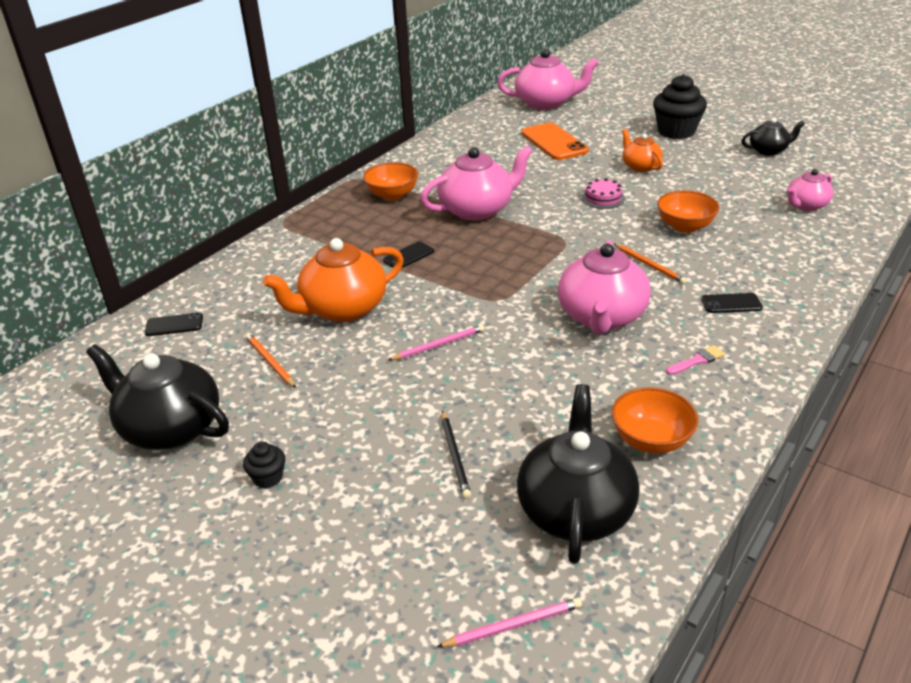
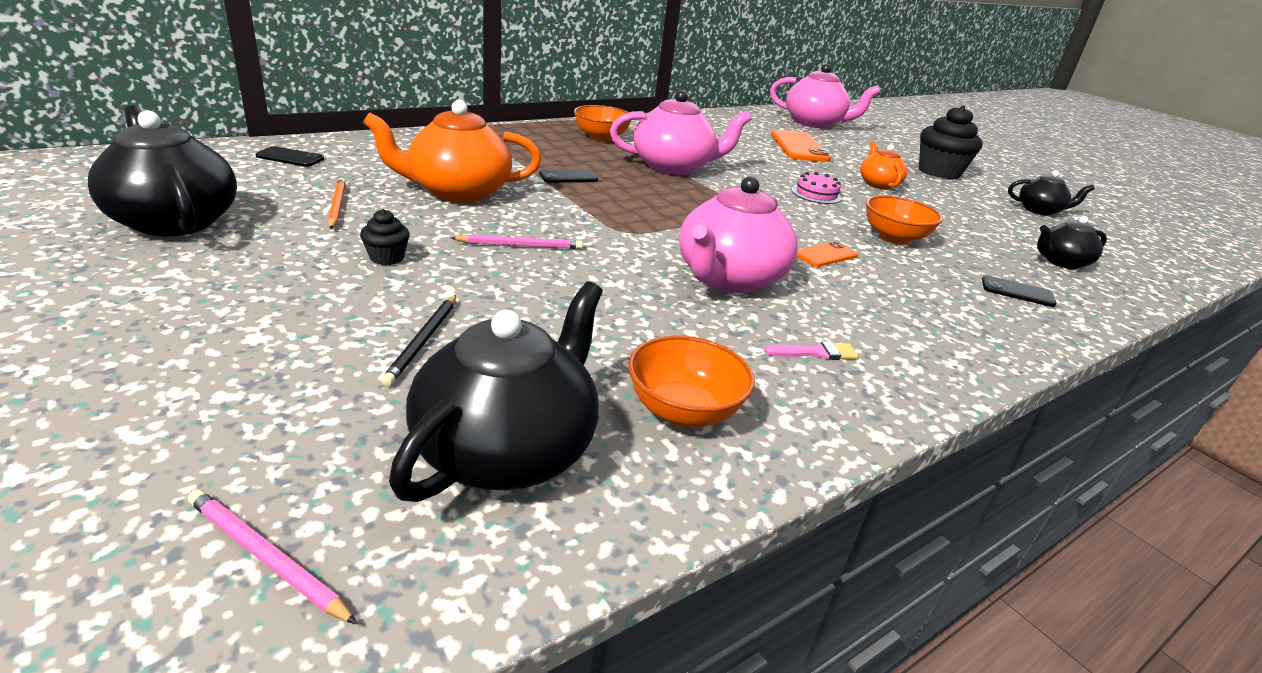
camera: 15 degrees right, 5 degrees down
(268, 477) = (202, 288): black cupcake -> black cupcake (387, 258)
(513, 625) = (266, 557): pink pencil -> pink pencil turned 150 degrees counterclockwise
(649, 265) = (825, 255): orange pencil -> orange phone
(731, 304) = (903, 315): black phone -> black phone (1017, 292)
(806, 205) = (1061, 262): pink teapot -> black teapot

